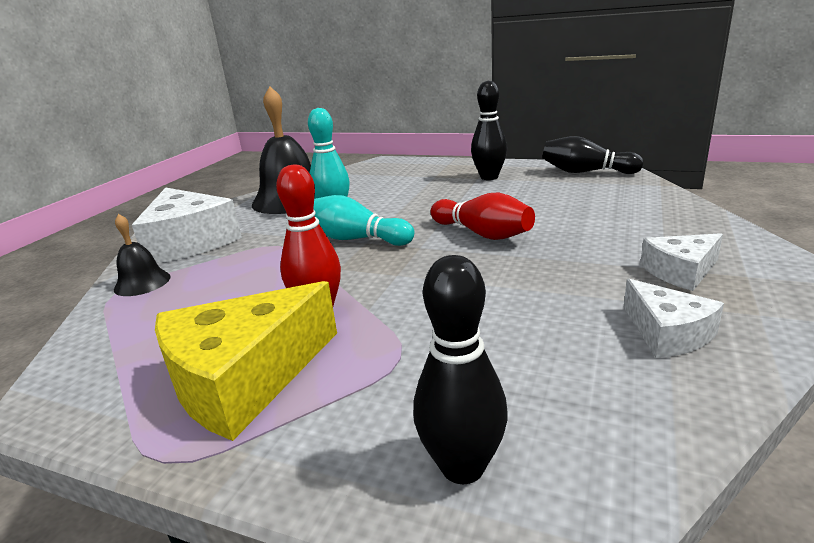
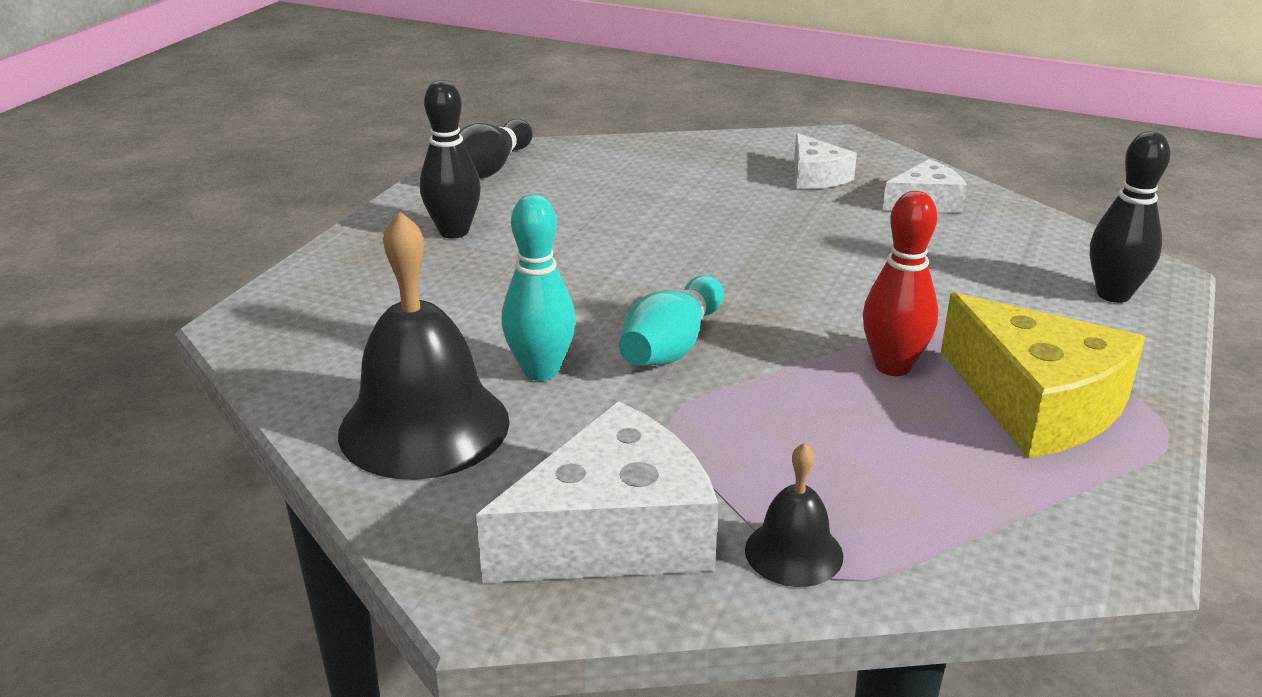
camera: 90 degrees left, 5 degrees up
(482, 234) = (688, 255): red bowling pin -> none

